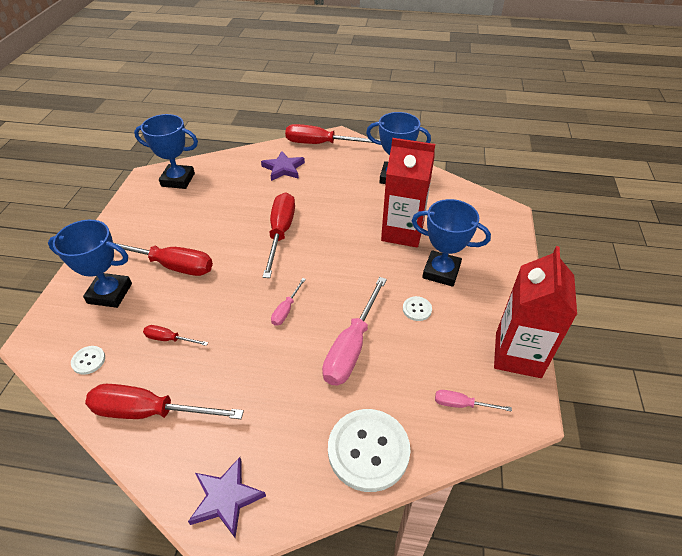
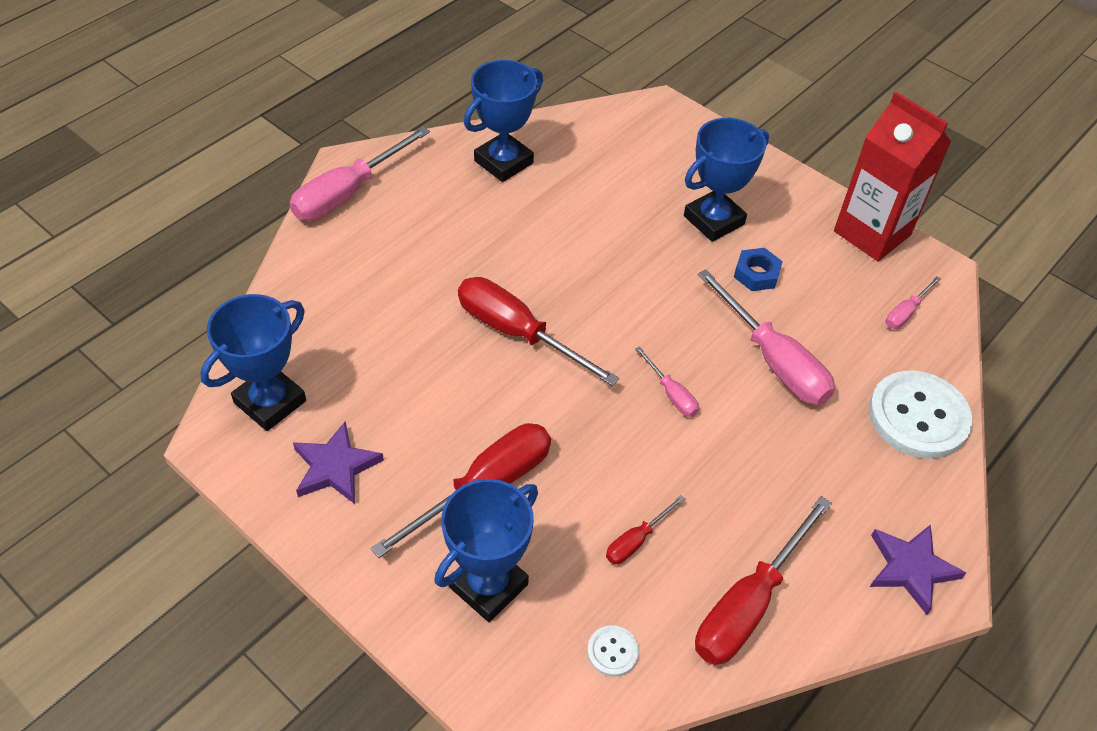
camera: 60 degrees left, 5 degrees up
(283, 168) = (368, 262): purple star -> purple star (335, 467)
(320, 144) = (348, 193): red screwdriver -> pink screwdriver
(402, 232) = (619, 214): red carton -> none
(417, 309) = (756, 274): white button -> blue nut

